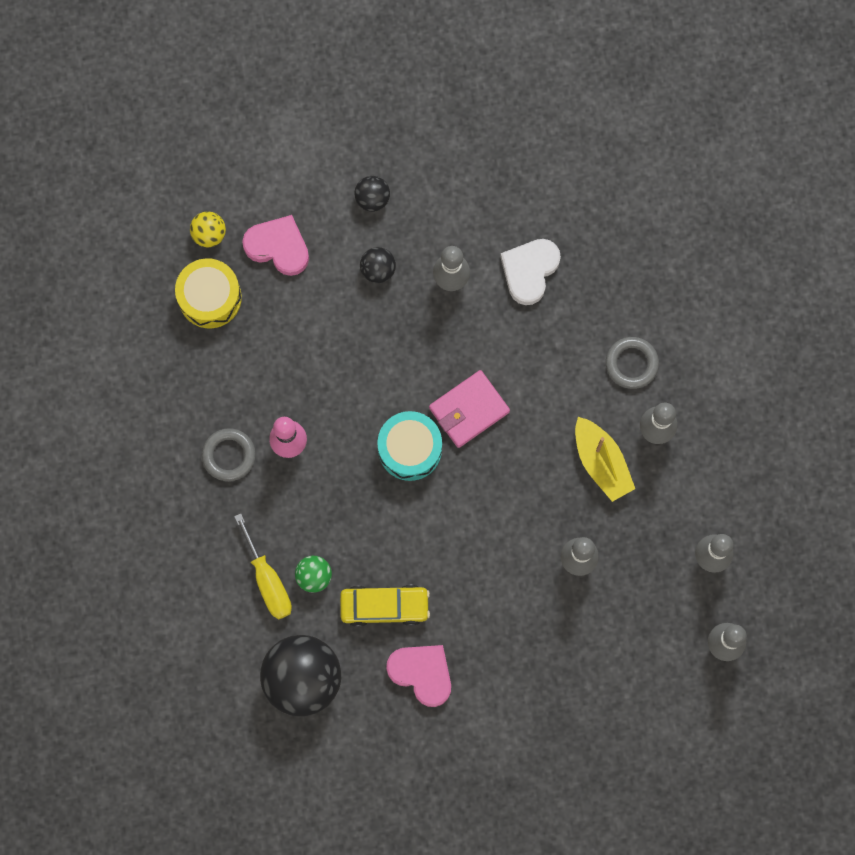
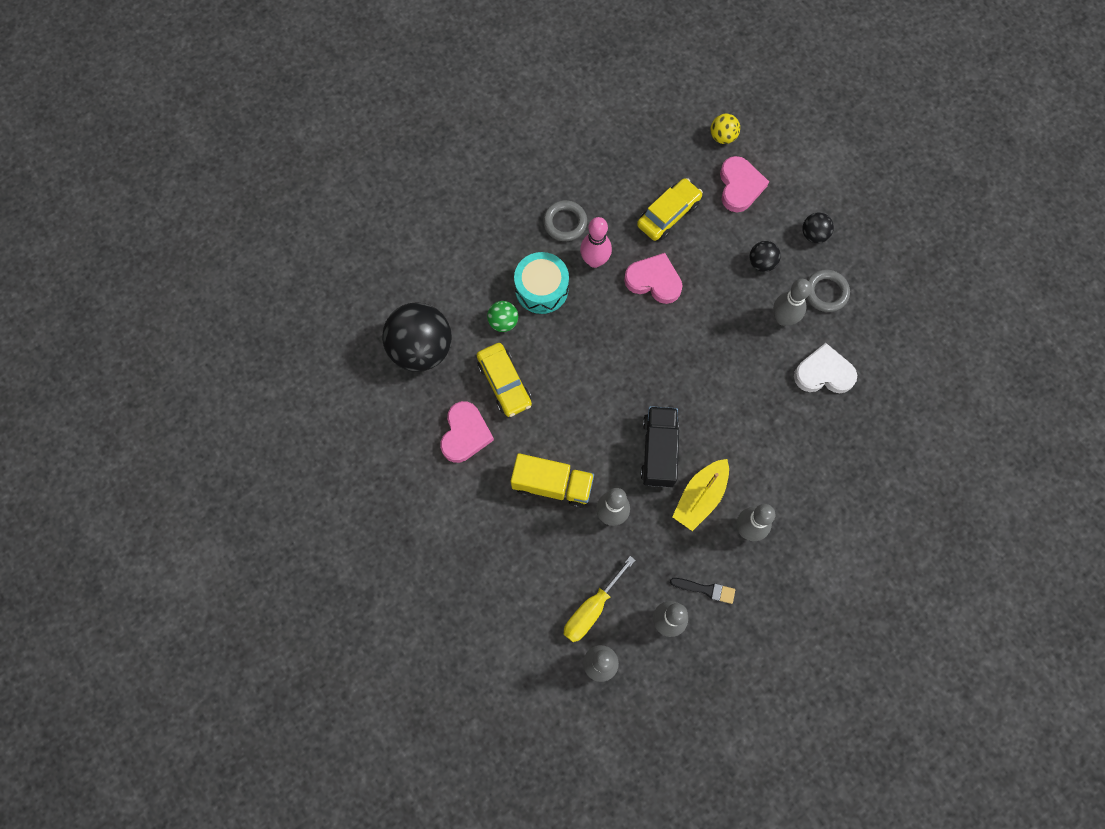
camera: 65 degrees right, 5 degrees down
(210, 297) = (676, 158): yellow drum -> none
(268, 580) = (484, 291): yellow screwdriver -> yellow screwdriver (591, 609)
(274, 339) = (668, 214): none -> yellow car
(344, 393) = (654, 280): none -> pink heart
(410, 449) = (635, 347): turquoise drum -> turquoise drum (541, 289)
(469, 410) = (689, 377): pink wallet -> none
(519, 607) = (552, 485): none -> yellow truck
(534, 481) = (658, 451): none -> black truck
(631, 364) = (793, 485): grey ring -> grey ring (826, 292)
(696, 504) = (706, 589): none -> black brush

